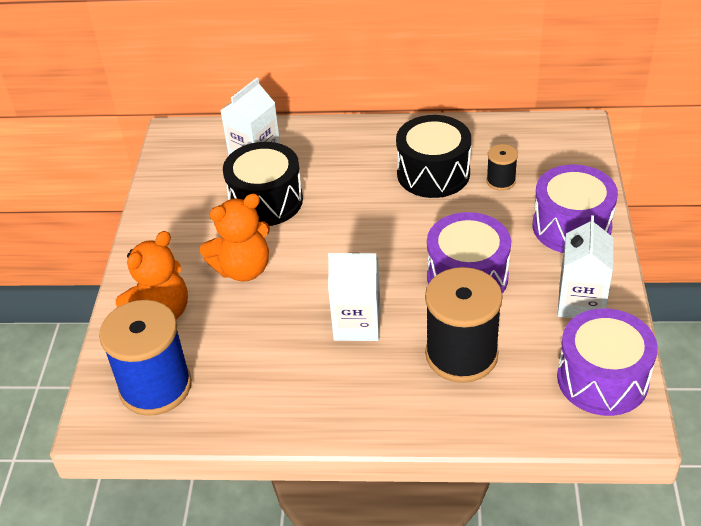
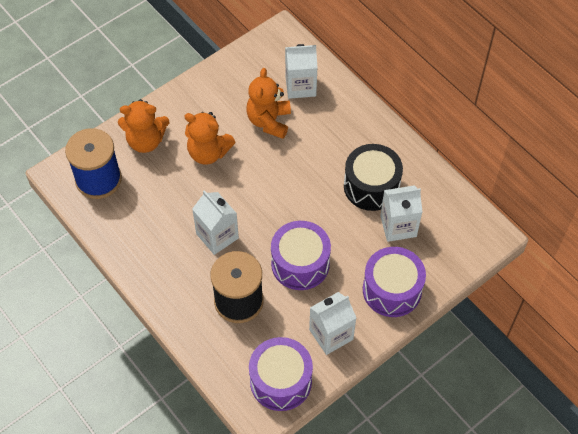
camera: 45 degrees right, 15 degrees up
(266, 201) = (269, 121): black drum -> orange teddy bear
(501, 181) = (398, 226): black spool -> white carton

